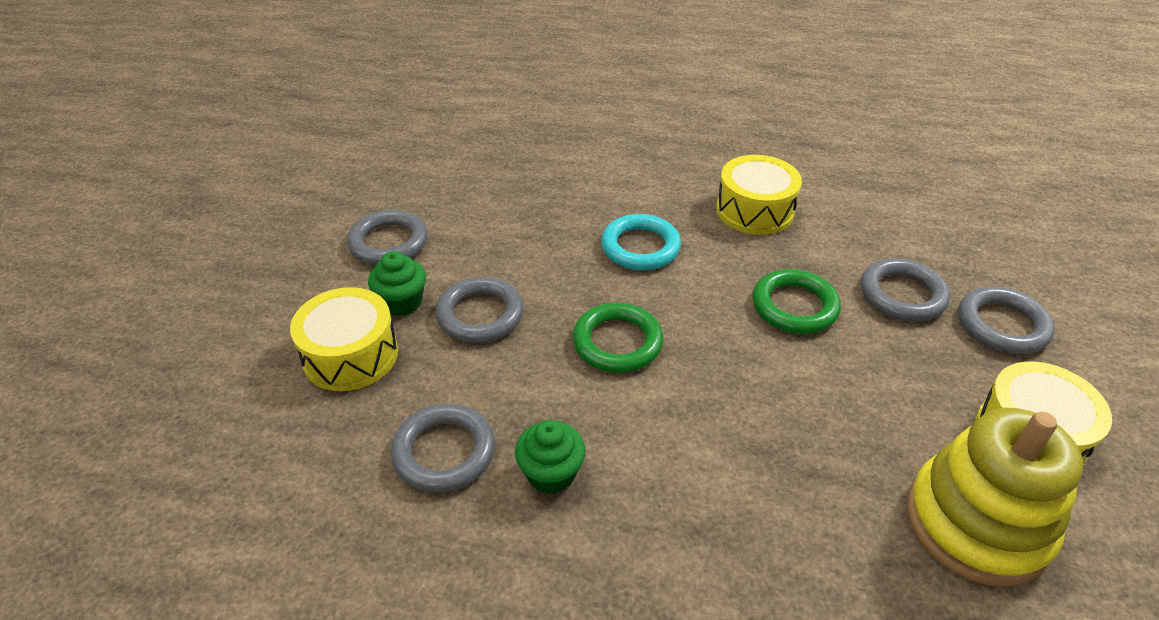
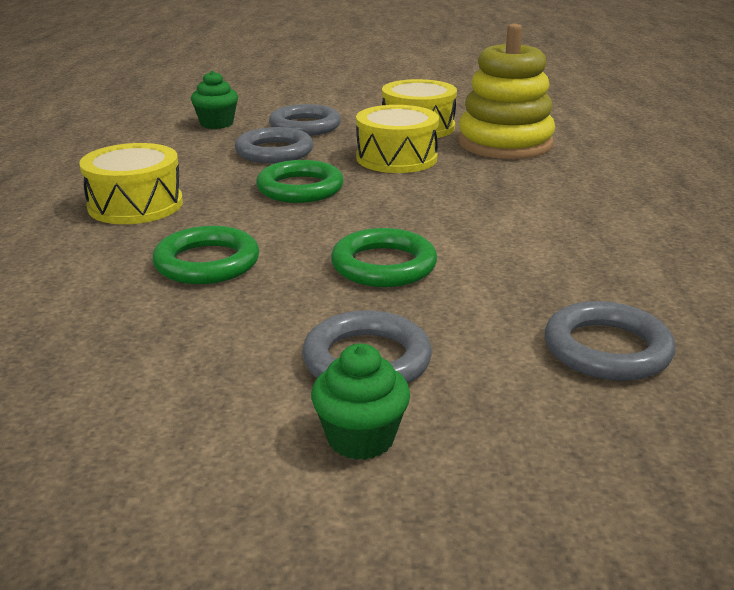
camera: 100 degrees left, 15 degrees down
(350, 355) = (498, 465): yellow drum -> yellow drum (396, 158)
(389, 243) = (196, 492): grey ring -> none
(551, 474) = (584, 284): green cupcake -> green cupcake (216, 124)
(640, 247) = (207, 263): turquoise ring -> green ring

